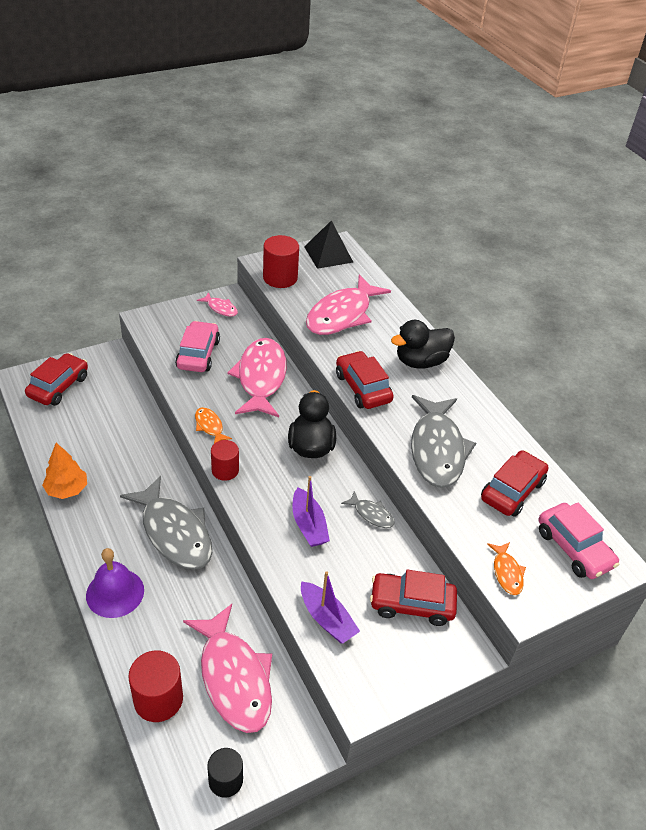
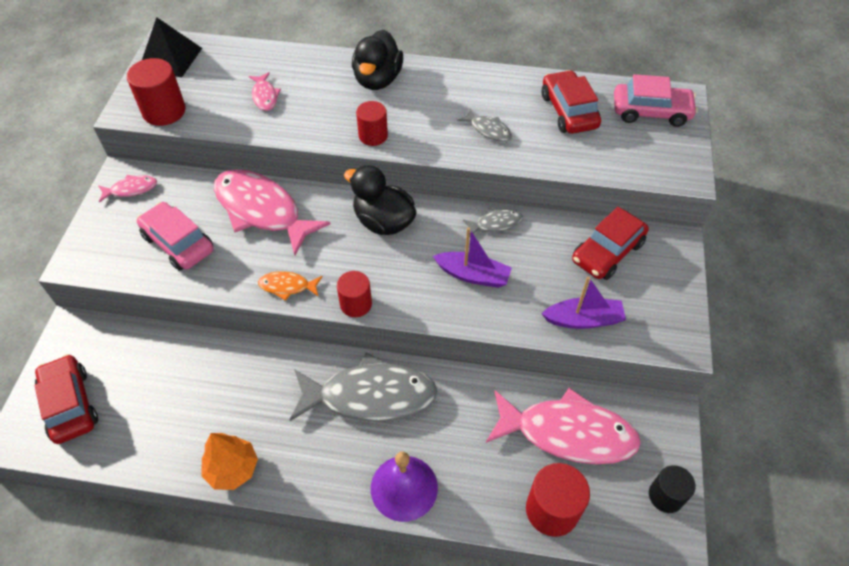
camera: 50 degrees left, 10 degrees up
(342, 315) = (265, 96): pink fish -> pink fish, size x0.45
(363, 388) = (373, 136): red car -> red cylinder
(437, 449) = (488, 130): grey fish -> grey fish, size x0.45
(506, 573) = (647, 165): orange fish -> none

